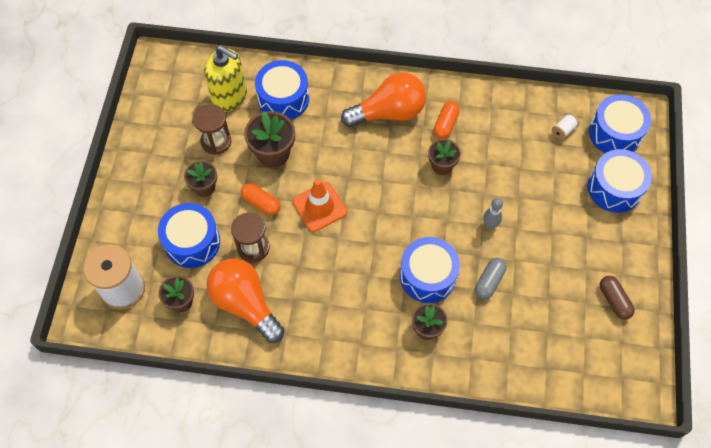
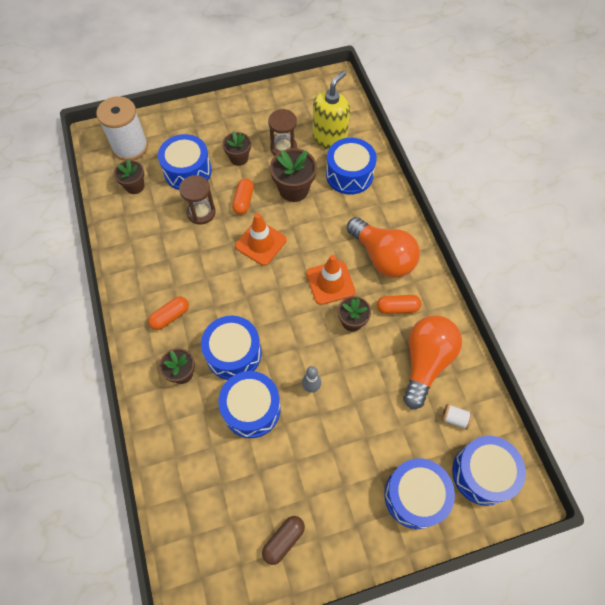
camera: 65 degrees right, 0 degrees up
(230, 96) = (329, 139): yellow soap dispenser -> yellow soap dispenser turned 150 degrees counterclockwise
(245, 304) = (150, 228): orange light bulb -> orange light bulb (425, 362)
(361, 319) = (170, 316): none -> orange capsule
(394, 166) = (330, 282): none -> orange traffic cone
(489, 281) = (251, 409): grey capsule -> blue drum

